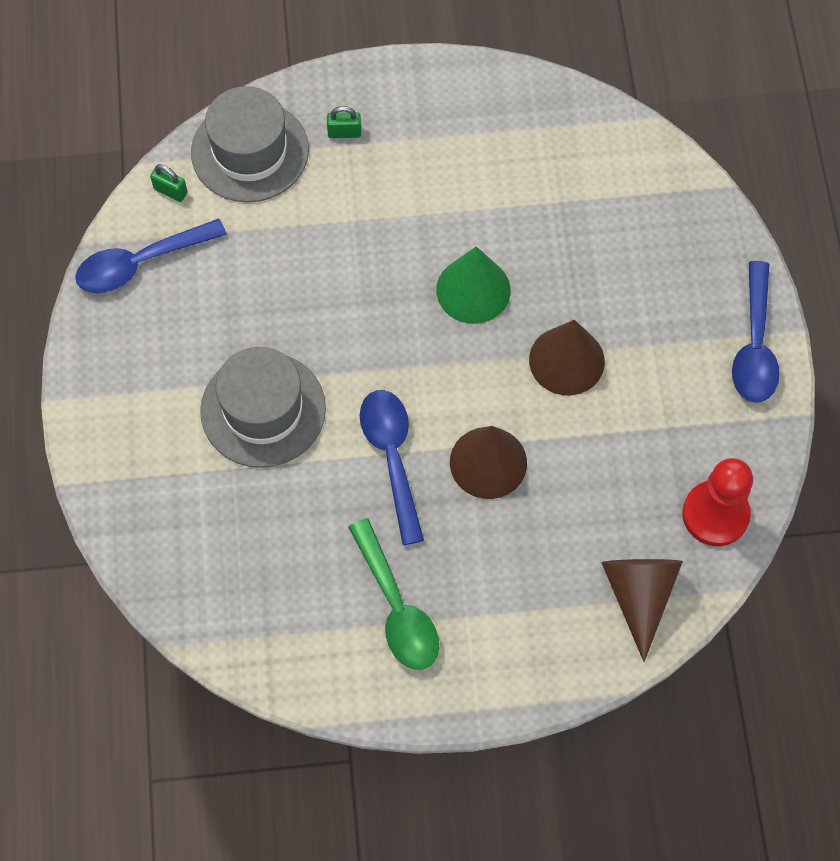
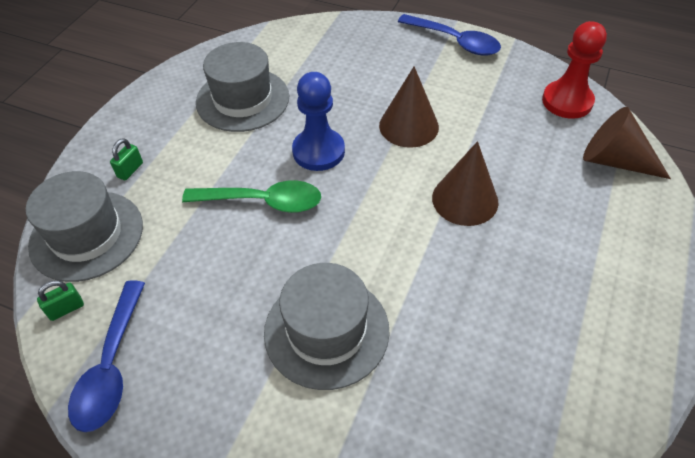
camera: 60 degrees left, 15 degrees down
(392, 457) = (427, 257): blue spoon -> none
(397, 608) = (568, 312): green spoon -> green spoon (263, 202)
(473, 290) = (318, 151): green cone -> blue pawn
(505, 172) = (242, 99): none -> grey hat

